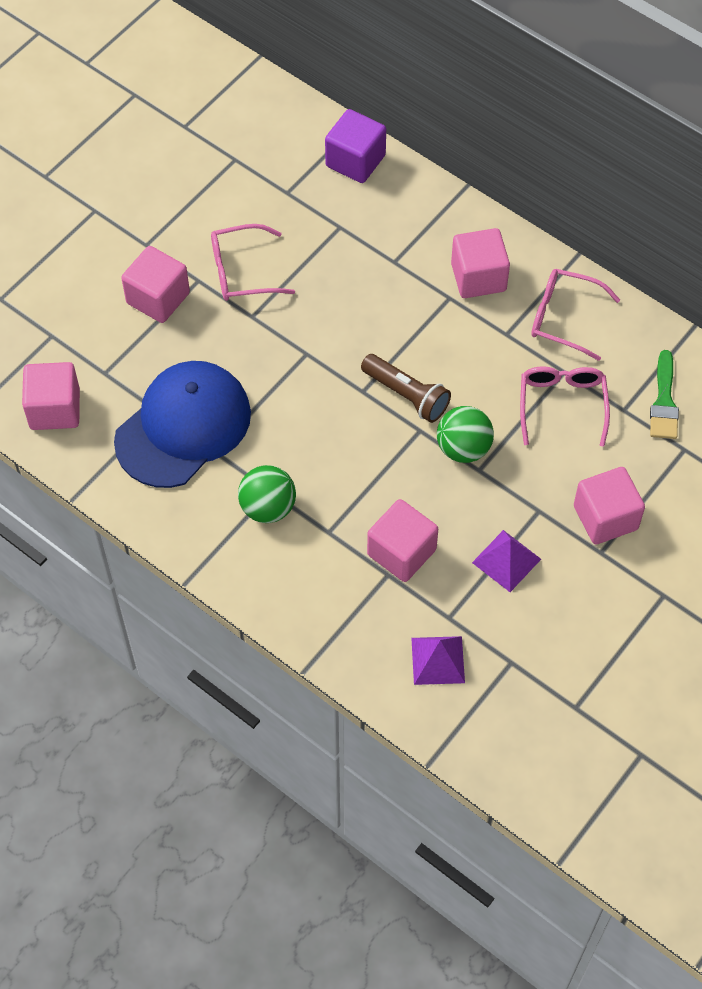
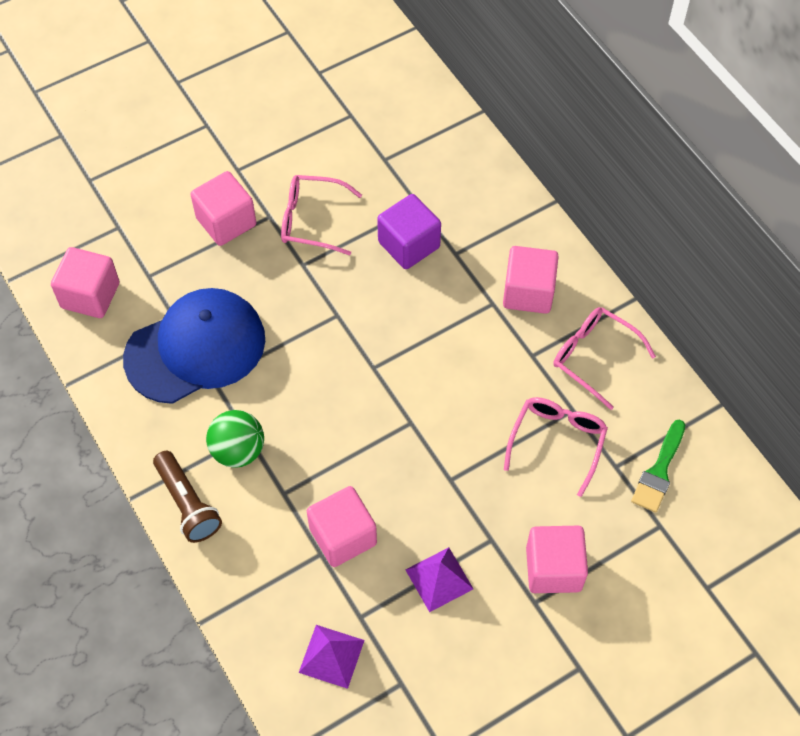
camera: 20 degrees right, 0 degrees up
(355, 161) = (459, 148): purple cube -> purple cube (409, 244)
(406, 395) = (412, 385): brown flashlight -> brown flashlight (187, 504)
(463, 448) = (444, 453): green ball -> none

